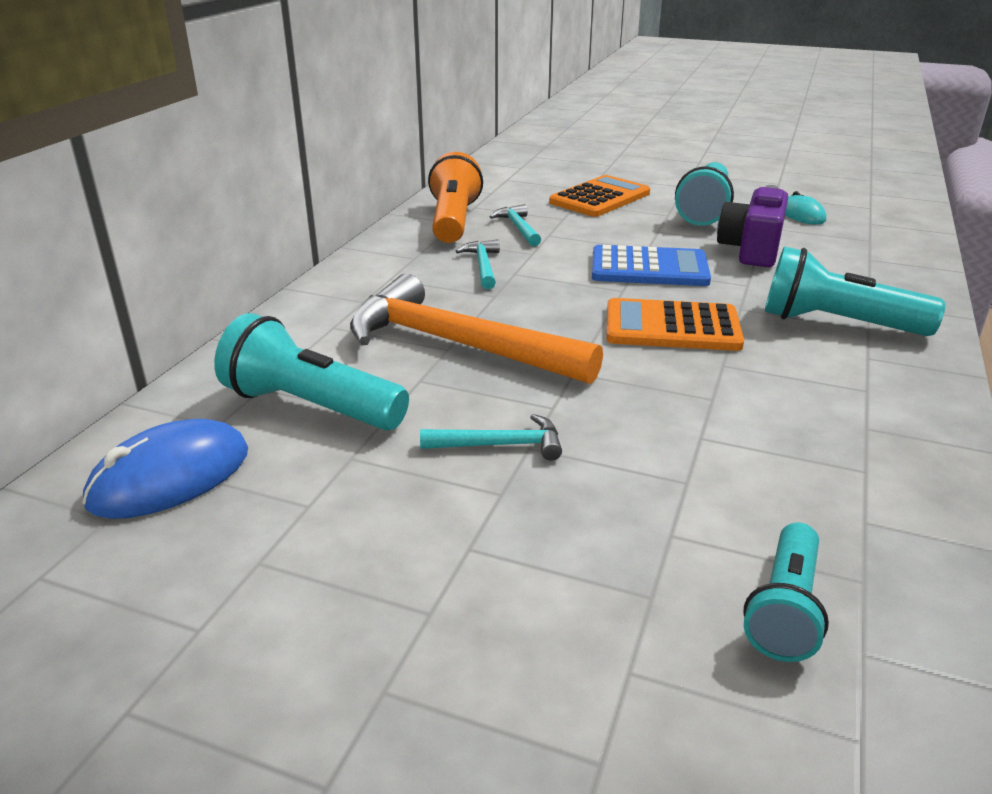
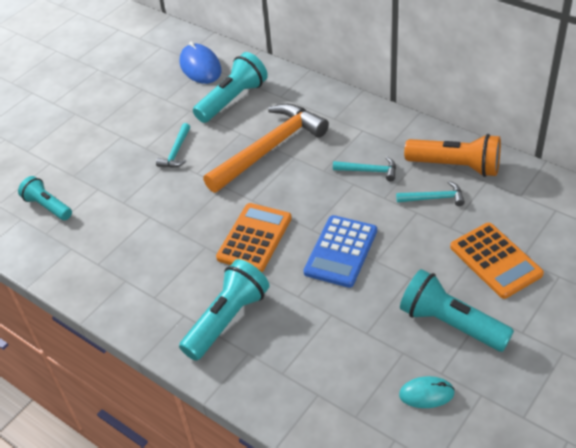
camera: 110 degrees right, 15 degrees up
(751, 250) = (356, 322): purple camera -> none

